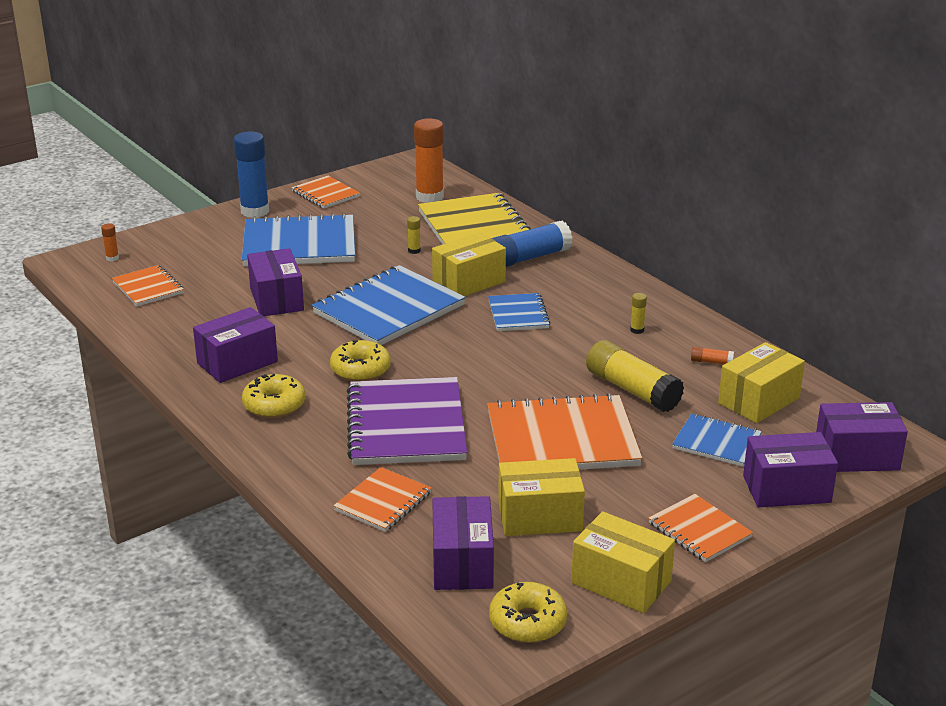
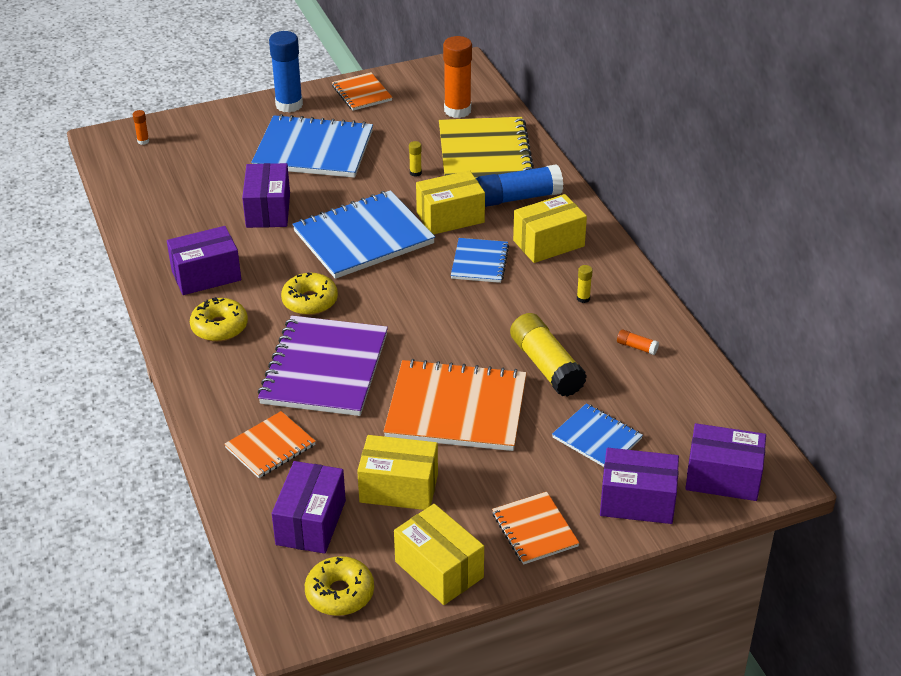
camera: 15 degrees right, 10 degrees up
(148, 288) = (161, 179): orange notebook -> none
(759, 401) = (660, 399): yellow box -> yellow box (548, 243)

